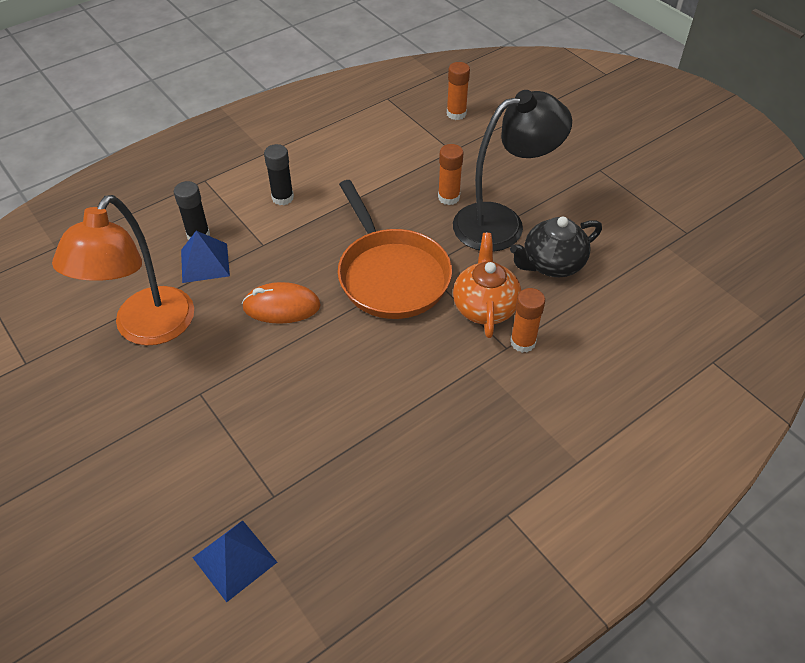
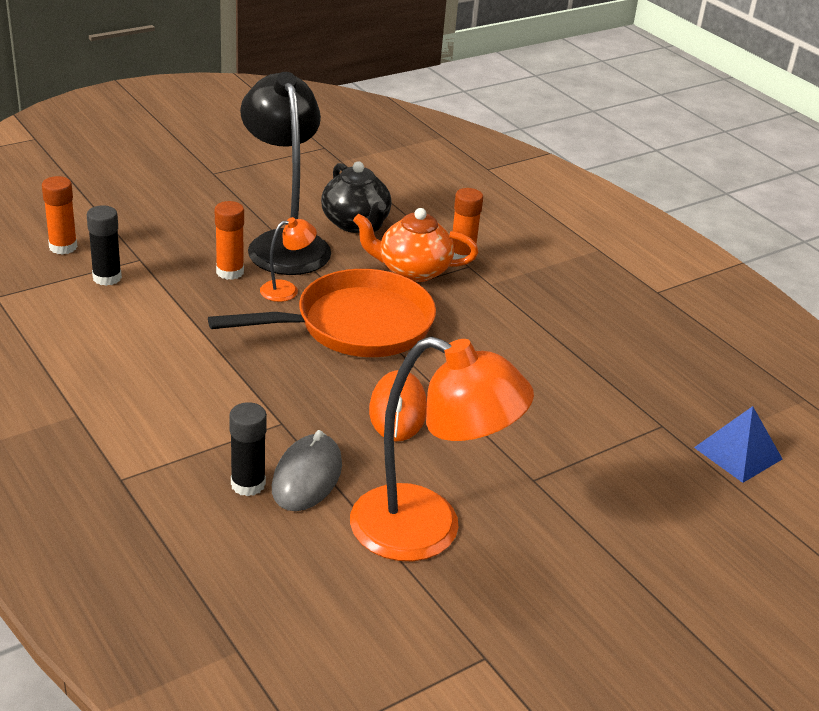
camera: 90 degrees left, 15 degrees down
(205, 262) = (307, 477): blue pyramid -> grey mouse
(282, 198) = (189, 402): black glue stick -> black glue stick (107, 277)
(432, 231) = (287, 290): none -> orange lamp

